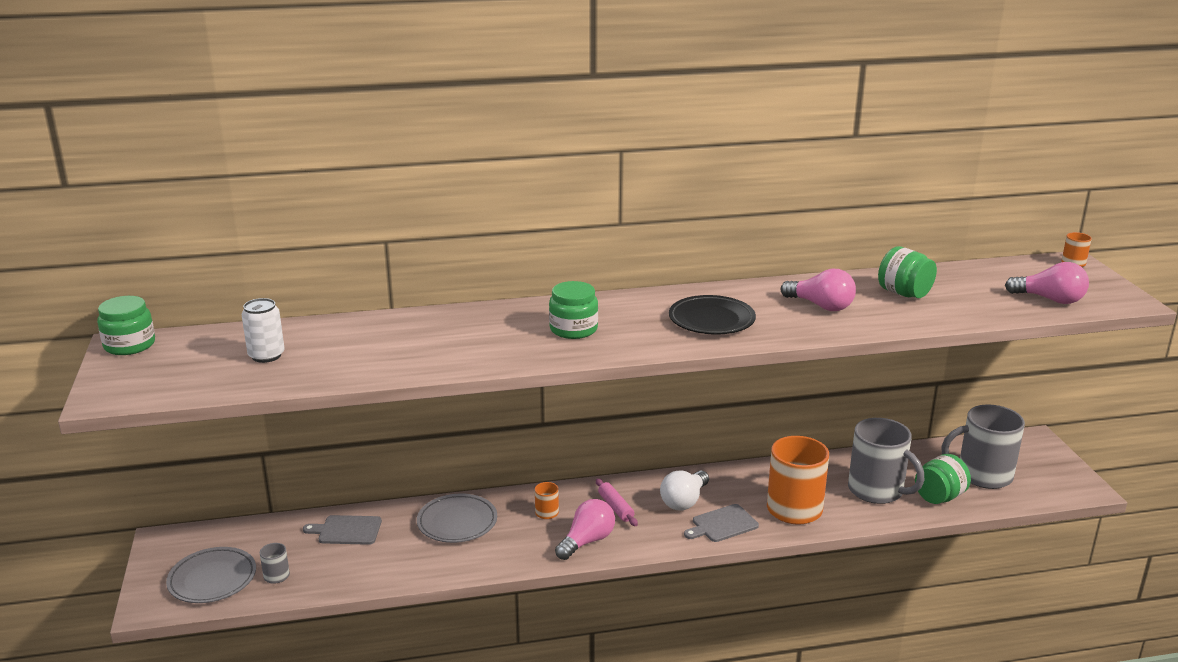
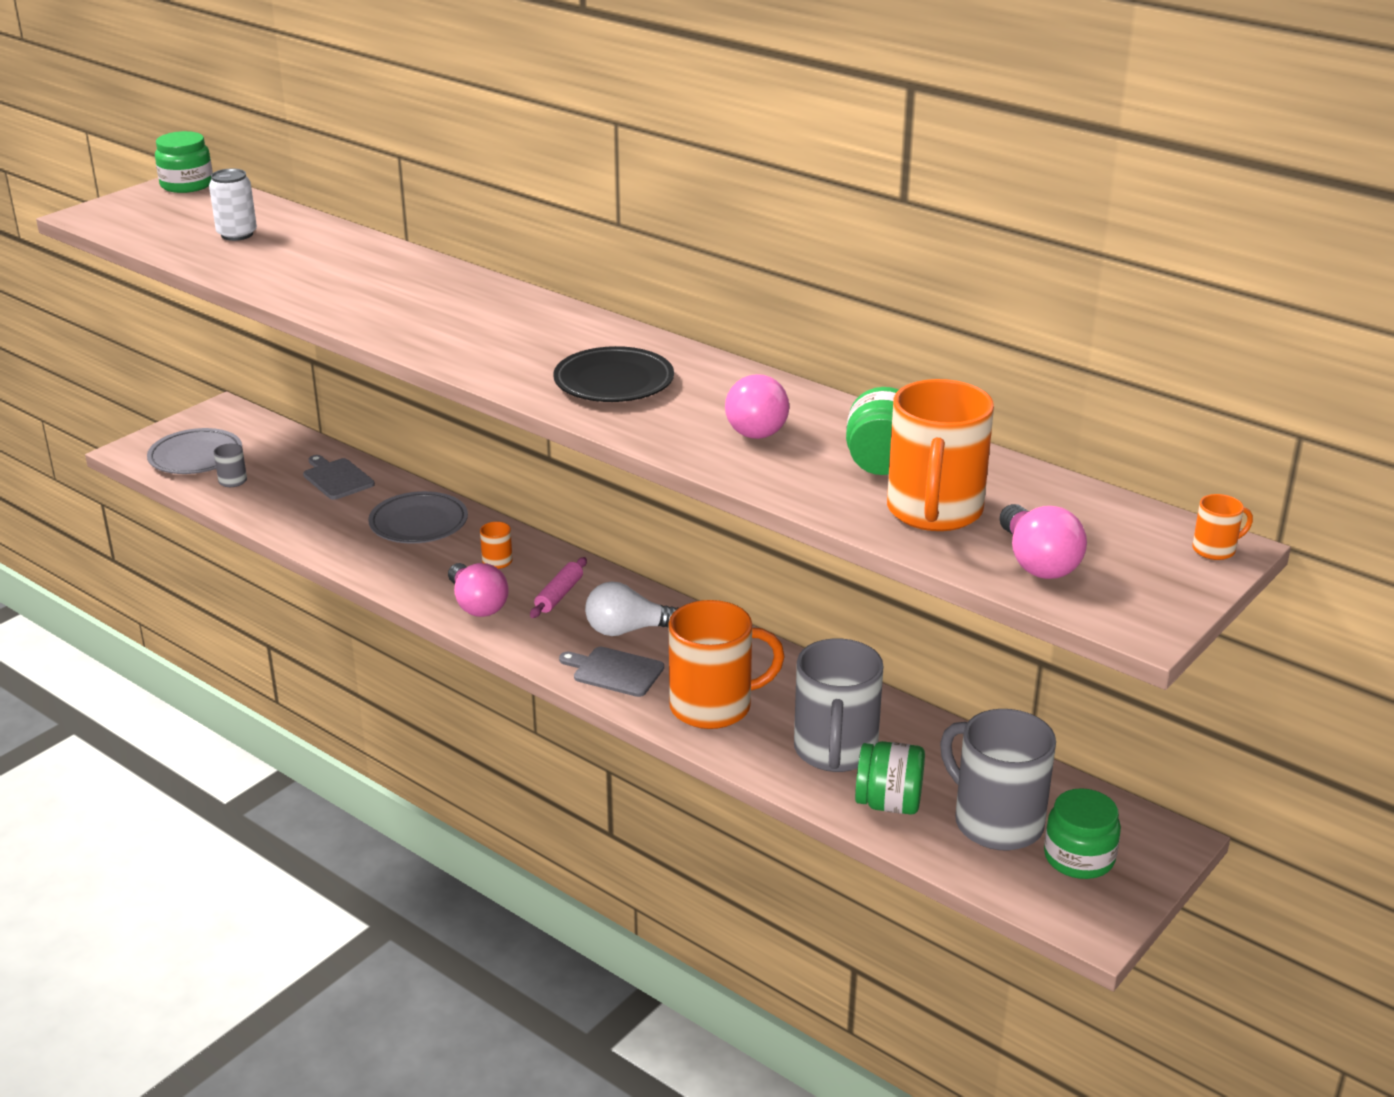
camera: 50 degrees right, 5 degrees up
(573, 329) = (482, 327): green jar -> green jar (1079, 857)
(587, 541) = (477, 605): pink light bulb -> pink light bulb turned 60 degrees clockwise
(972, 301) = (934, 511): none -> orange mug

